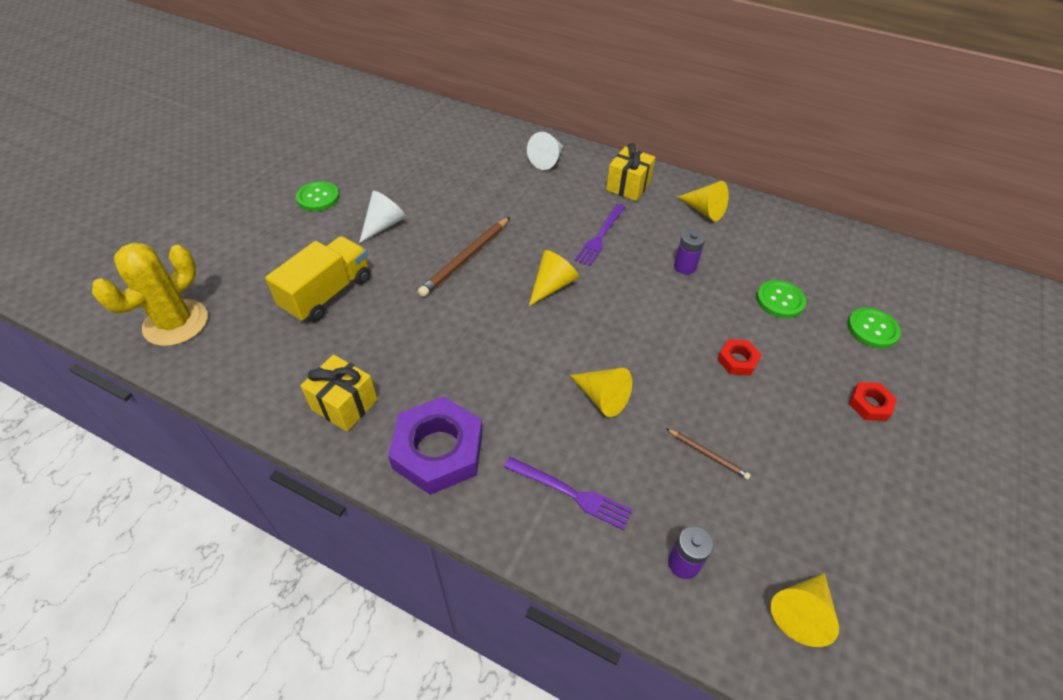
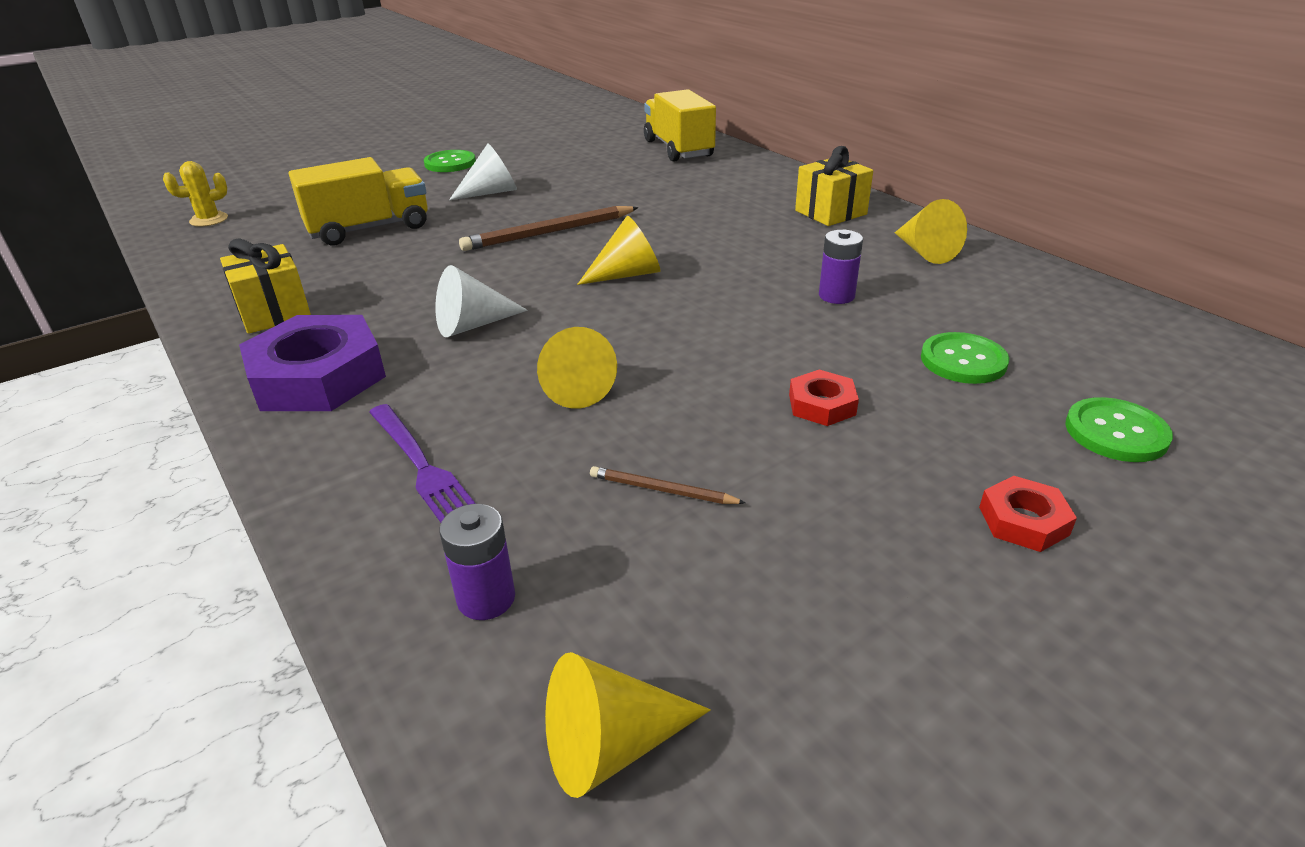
camera: 30 degrees right, 15 degrees down
(176, 323) = (209, 220): yellow cactus -> yellow cactus, size x0.50
(479, 139) = (678, 149): none -> yellow truck
(547, 160) = (744, 176): white cone -> white cone (473, 325)
(600, 236) = (742, 246): purple fork -> none
(708, 454) = (662, 490): brown pencil -> brown pencil turned 135 degrees clockwise

